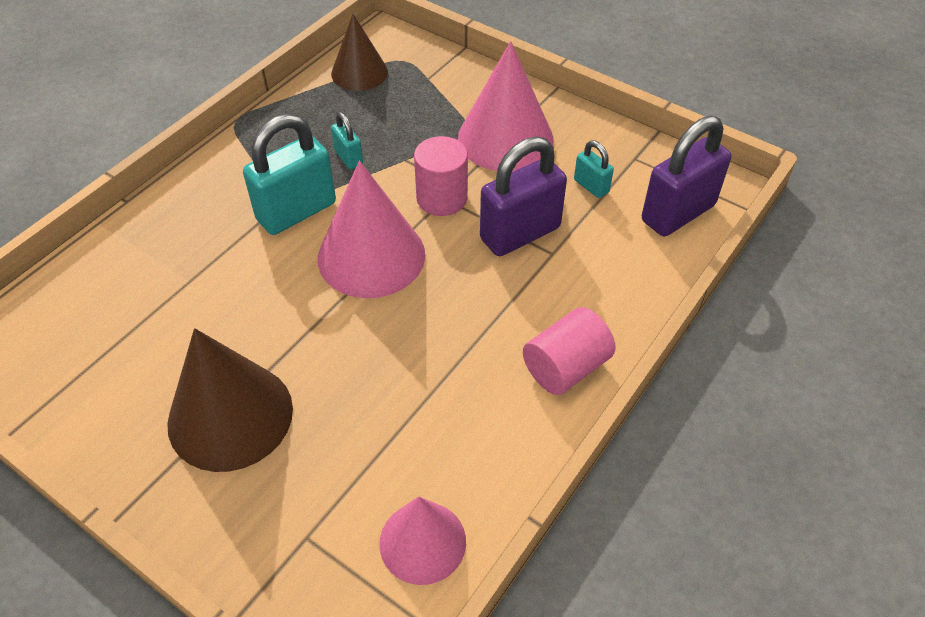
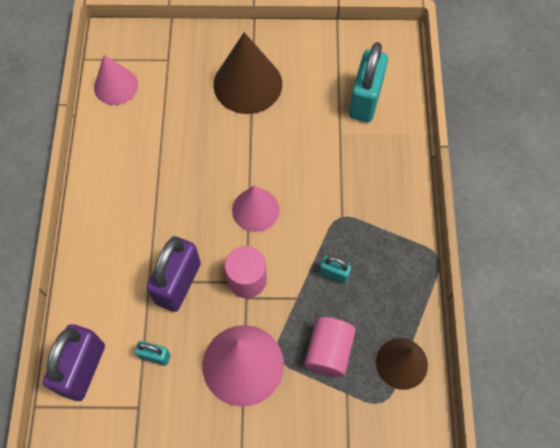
camera: 145 degrees right, 15 degrees up
(296, 211) = (326, 212): turquoise padlock -> turquoise padlock (365, 100)
(371, 256) = (255, 210): pink cone -> pink cone, size x0.64
(565, 367) = (98, 207): pink cylinder -> pink cylinder (328, 351)

